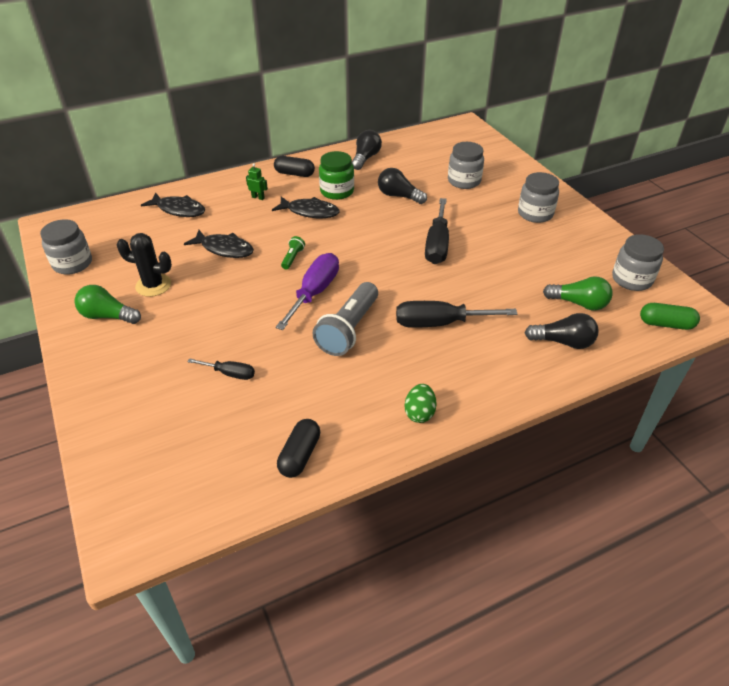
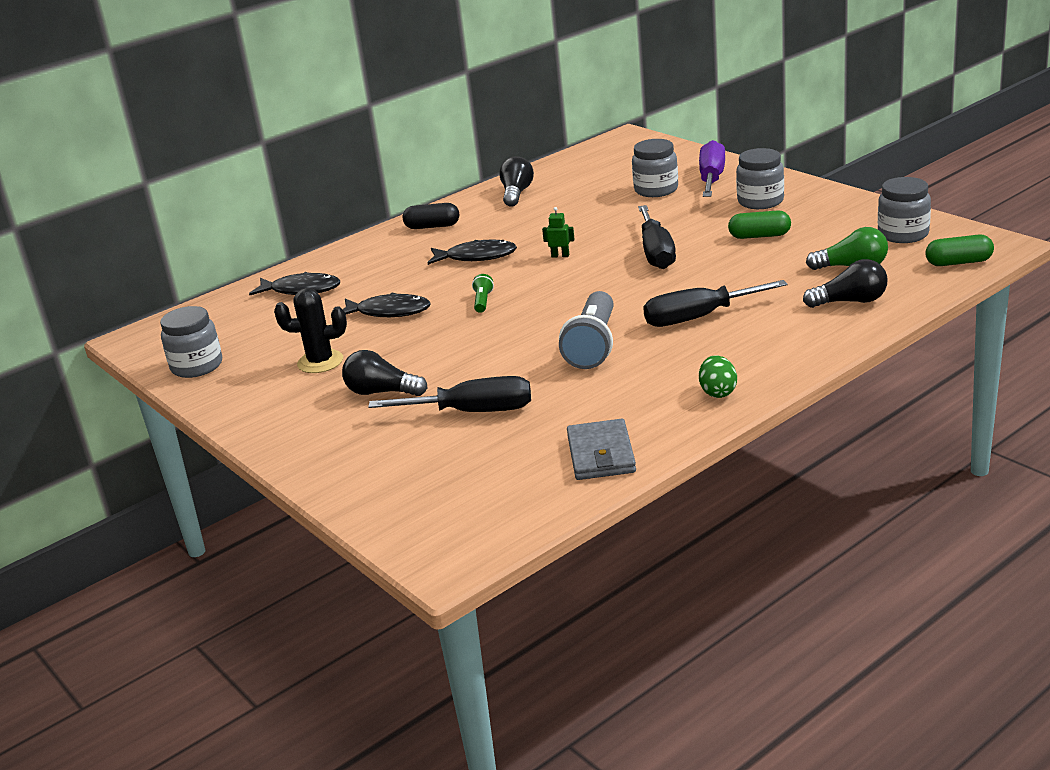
camera: 10 degrees left, 15 degrees down
(108, 316) = (282, 400): green light bulb -> none
(230, 374) = (473, 412): black screwdriver -> black screwdriver, size x1.85
(258, 197) = (399, 258): green robot -> green robot (560, 256)
(300, 455) = (601, 454): black capsule -> grey wallet
(314, 292) = (530, 324): purple screwdriver -> purple screwdriver (711, 178)
(337, 191) = (499, 231): green jar -> none
(398, 196) = (581, 220): black light bulb -> black light bulb (381, 392)
(520, 249) = (759, 236): none -> green capsule

